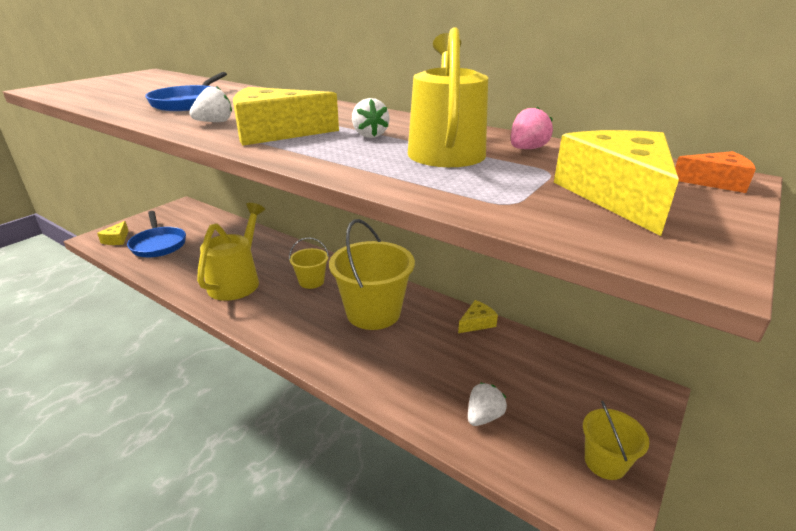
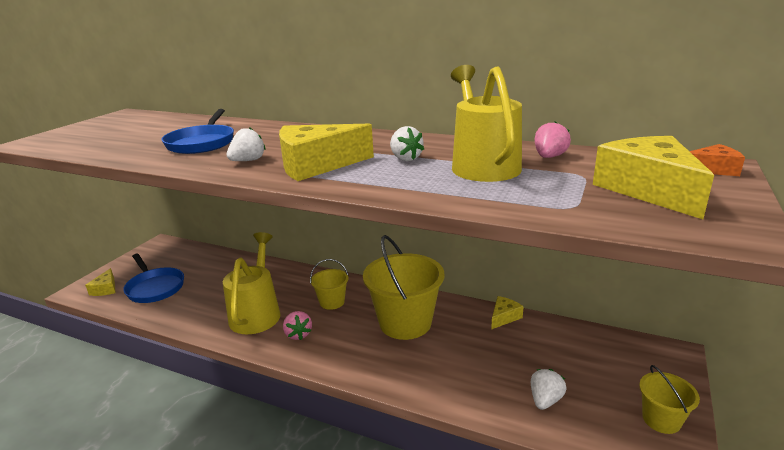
camera: 10 degrees left, 5 degrees down
(266, 307) = (298, 334): none -> pink strawberry

